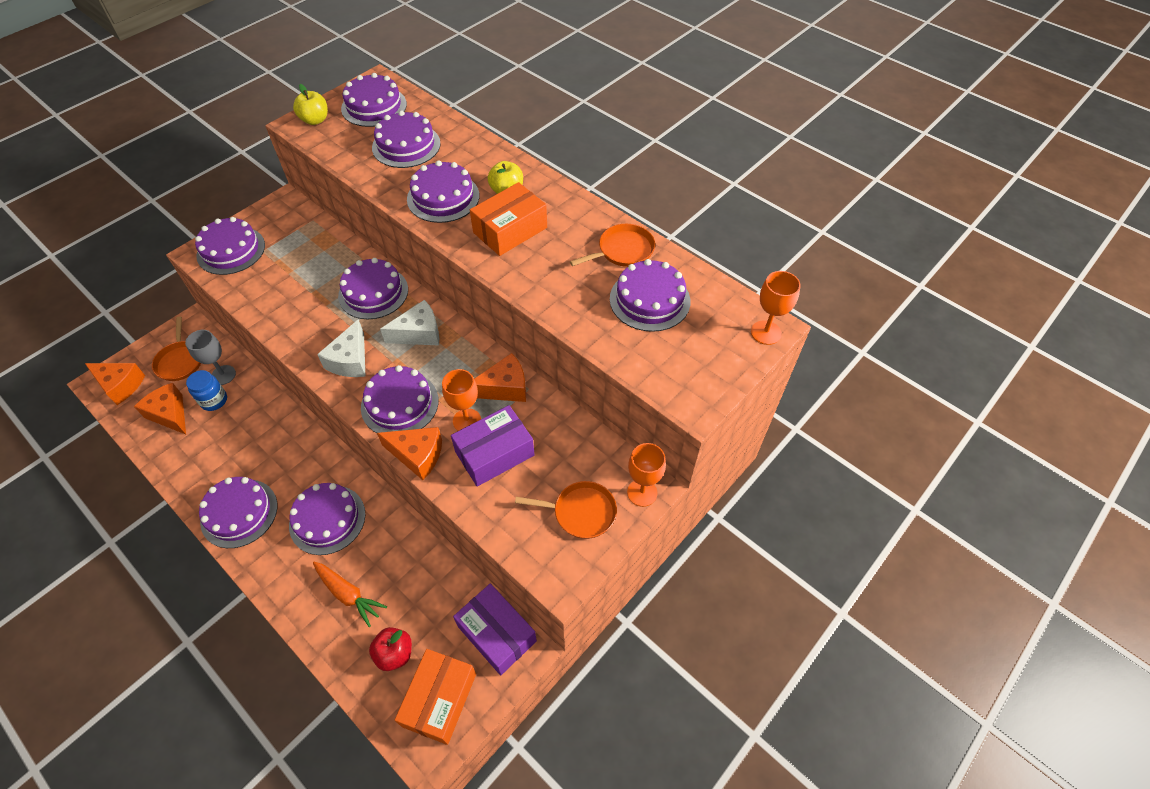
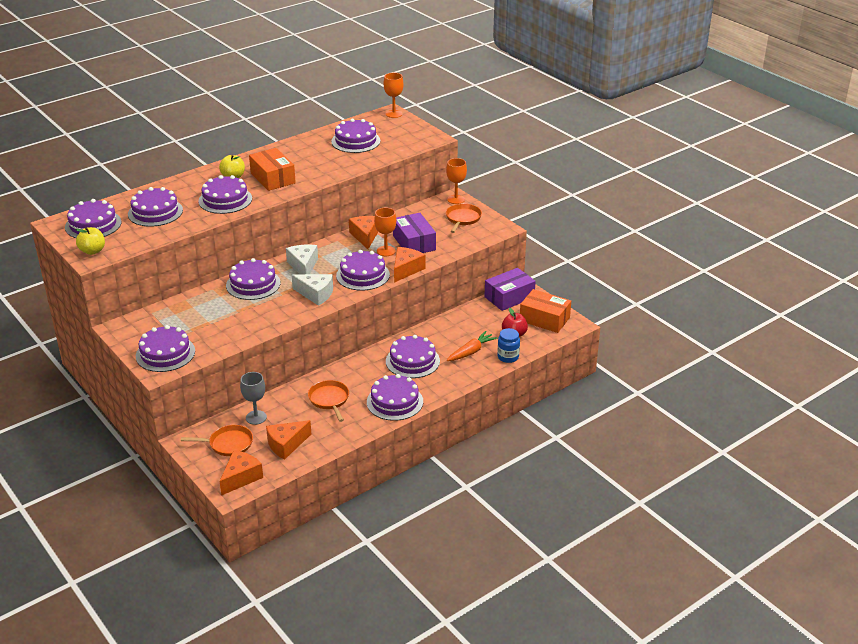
camera: 80 degrees left, 20 degrees down
(214, 400) = (282, 421): blue jar -> blue jar (508, 357)
(623, 250) = (311, 144): orange pan -> orange pan (329, 399)

